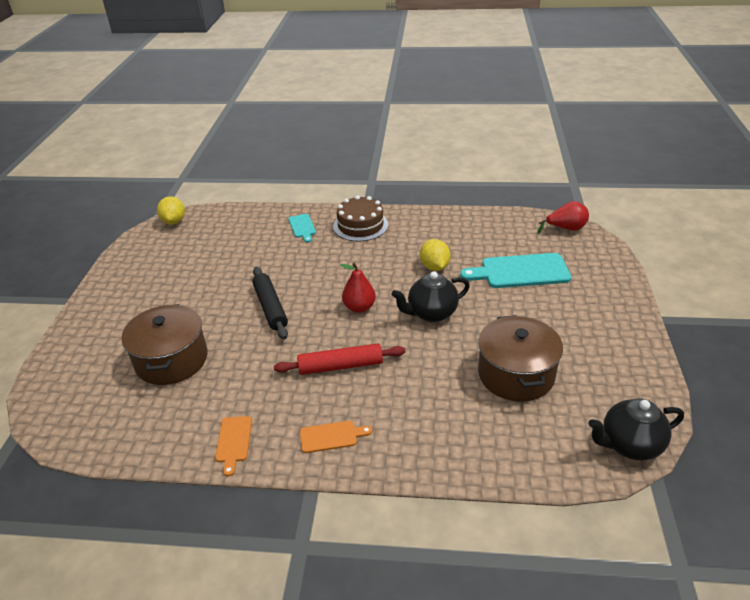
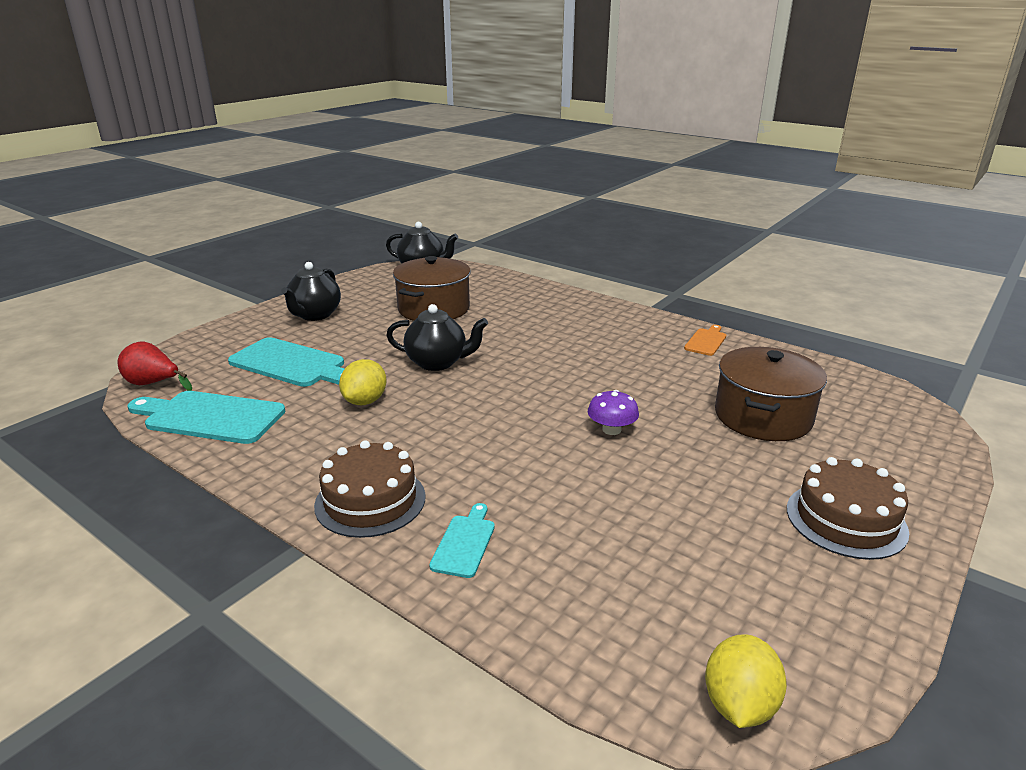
camera: 150 degrees left, 10 degrees down
(124, 302) = (846, 520): none -> brown cake
(270, 307) = (611, 429): black rolling pin -> purple mushroom
(331, 436) = (619, 322): orange cutting board -> none
(340, 366) = (573, 355): red rolling pin -> none
(359, 307) = (504, 392): red pear -> none
(497, 226) = (210, 417): none -> turquoise cutting board
(592, 320) = (314, 315): none -> black teapot

